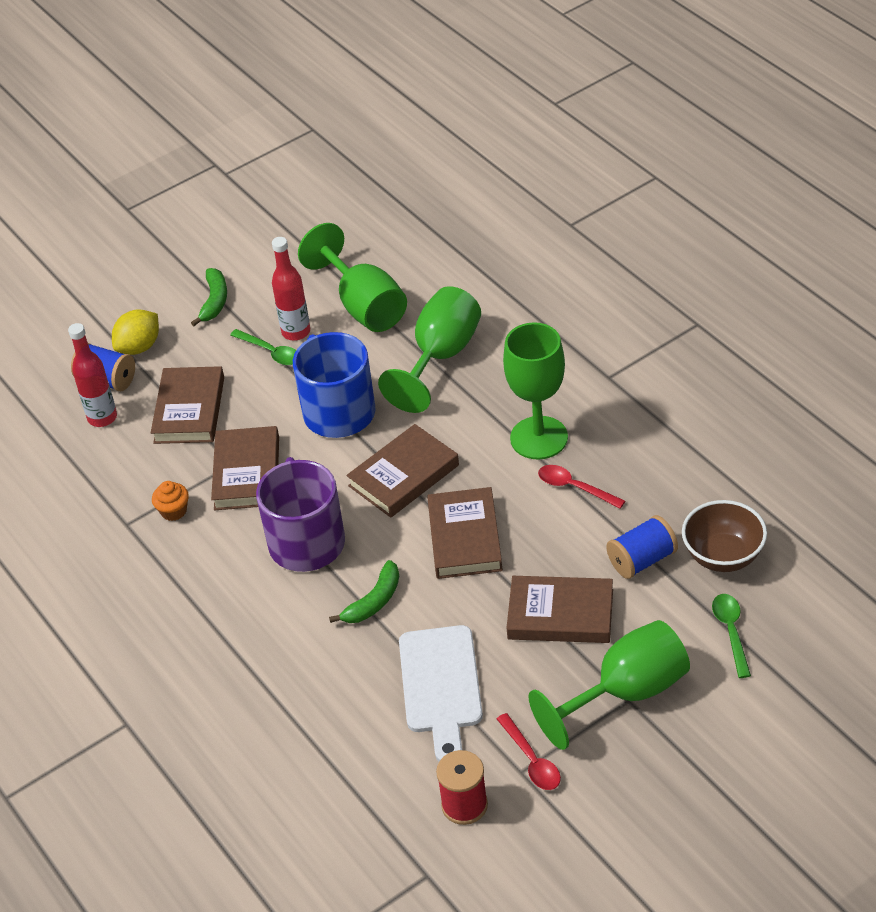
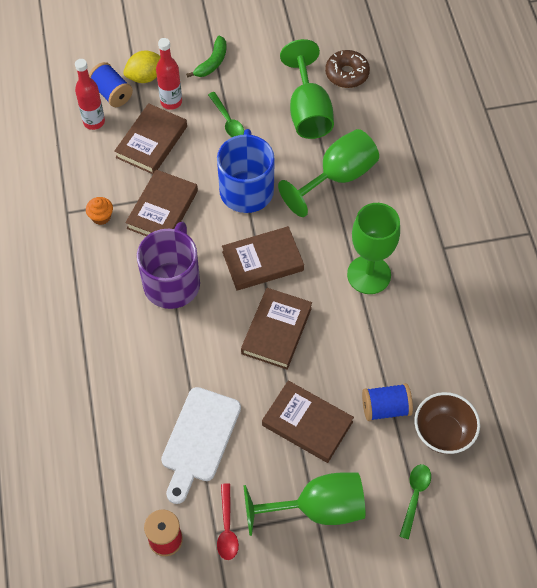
camera: 20 degrees right, 15 degrees up
(296, 332) = (252, 112): red bottle -> red bottle (171, 102)
(374, 601) = (191, 351): green banana -> none
(386, 251) = (347, 74): none -> brown donut
(574, 487) = (371, 326): red spoon -> none

